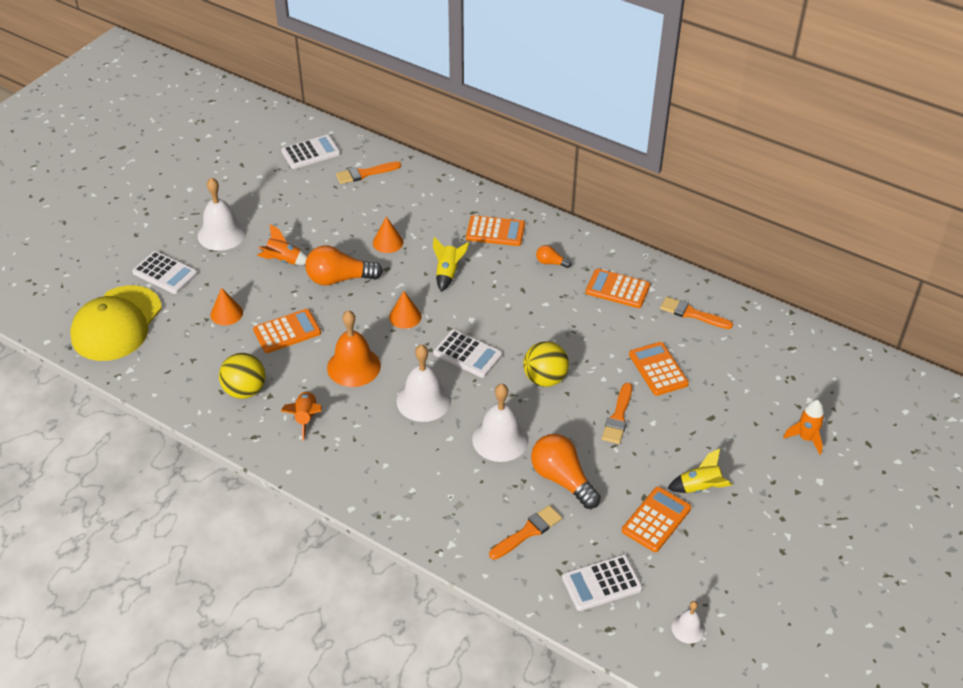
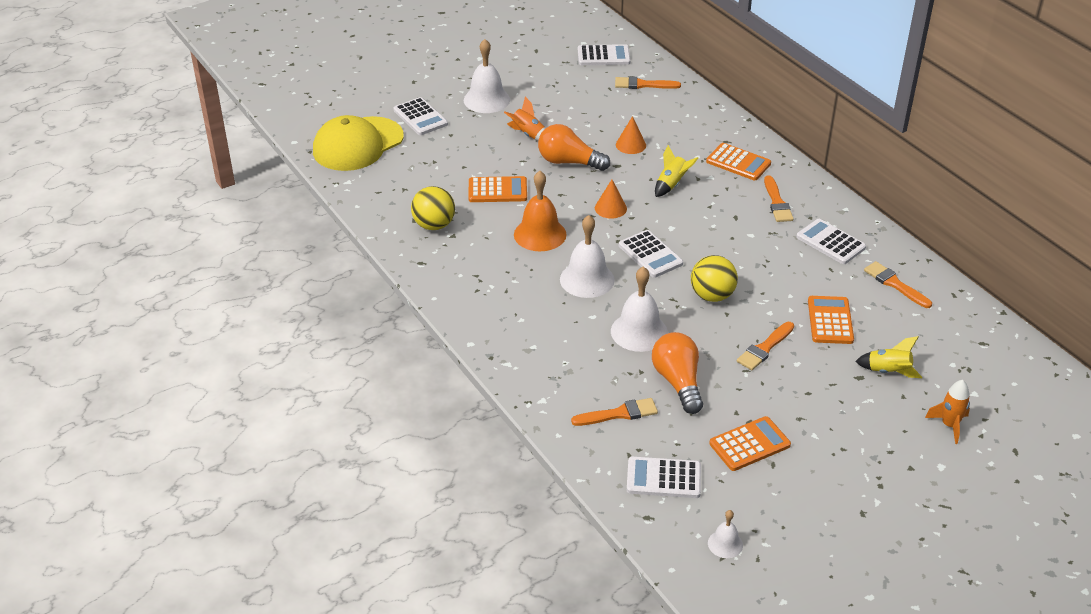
camera: 25 degrees right, 5 degrees down
(226, 313) = (454, 162): orange cone -> none
(306, 418) = (473, 262): orange rocket -> none
(551, 263) = (777, 202): orange light bulb -> orange brush
(617, 289) = (830, 242): orange calculator -> white calculator
(700, 488) = (810, 432): yellow rocket -> yellow rocket (888, 371)

